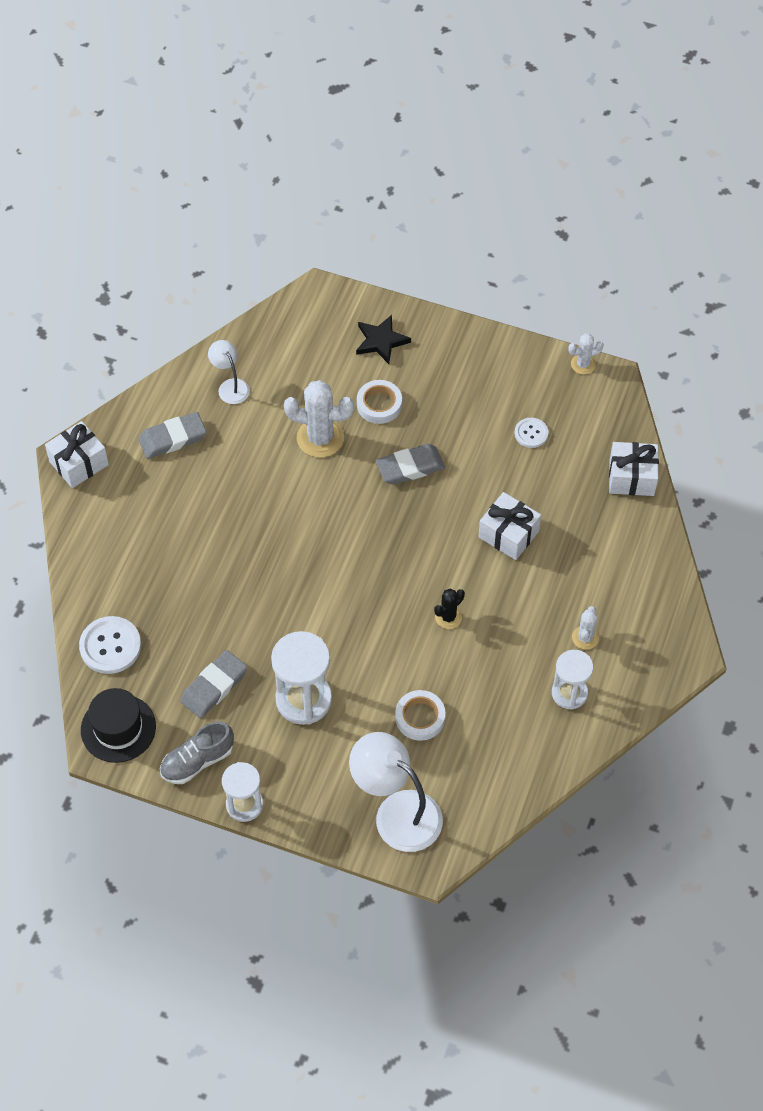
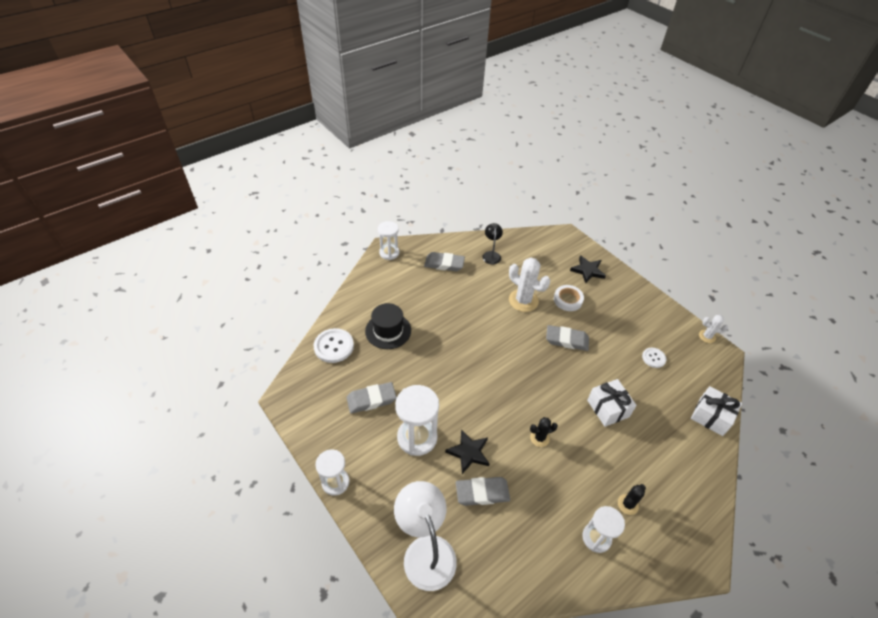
camera: 30 degrees right, 10 degrees down
(79, 463) = (389, 253): white gift -> white hourglass
(118, 728) = (302, 392): black hat -> black hat (388, 330)
(197, 761) = (329, 438): grey shoe -> none
(230, 386) = (491, 255): white lamp -> black lamp
(376, 682) = (468, 452): none -> black star
(420, 717) = (482, 493): white tape -> grey eraser
(585, 637) = (627, 504): white cactus -> black cactus

